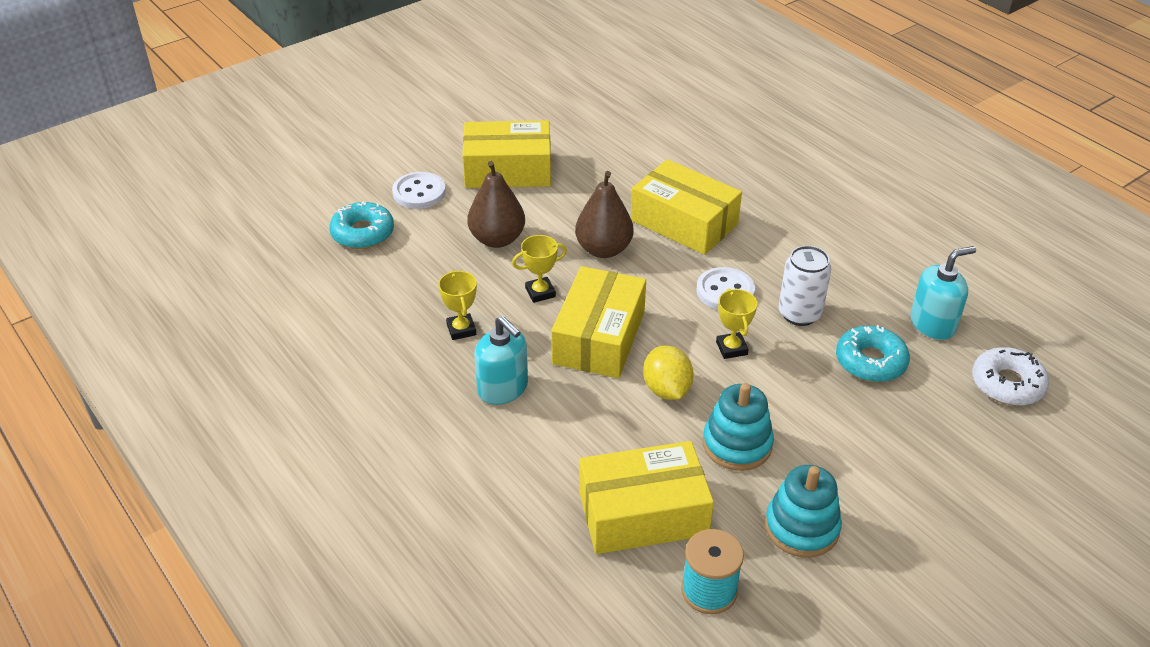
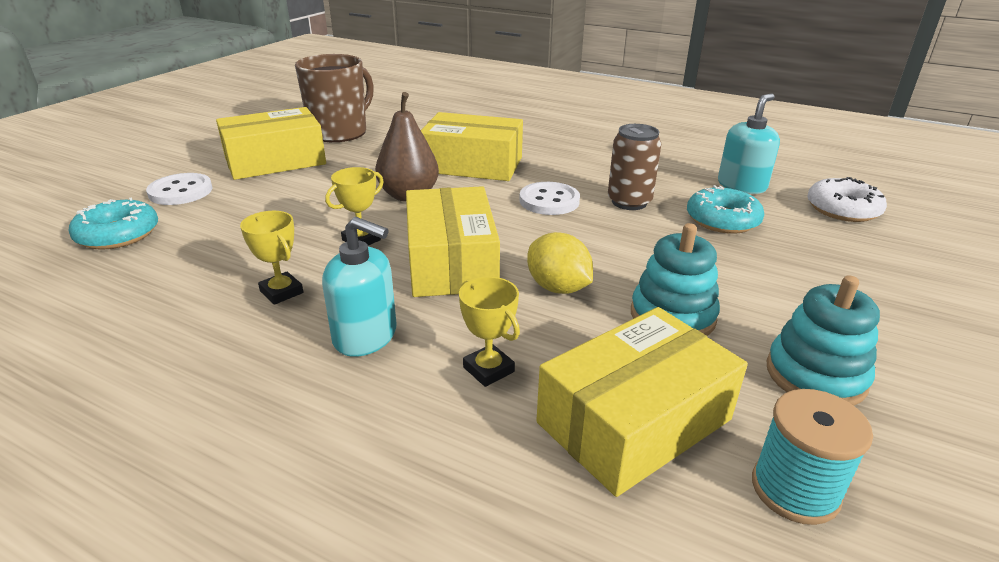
camera: 25 degrees left, 10 degrees down
(497, 239) = (288, 209): brown pear -> none
(582, 139) = (339, 132): none -> brown mug
(731, 348) = (592, 239): yellow trophy -> yellow trophy (488, 369)
(799, 314) = (629, 202): white can -> brown can

